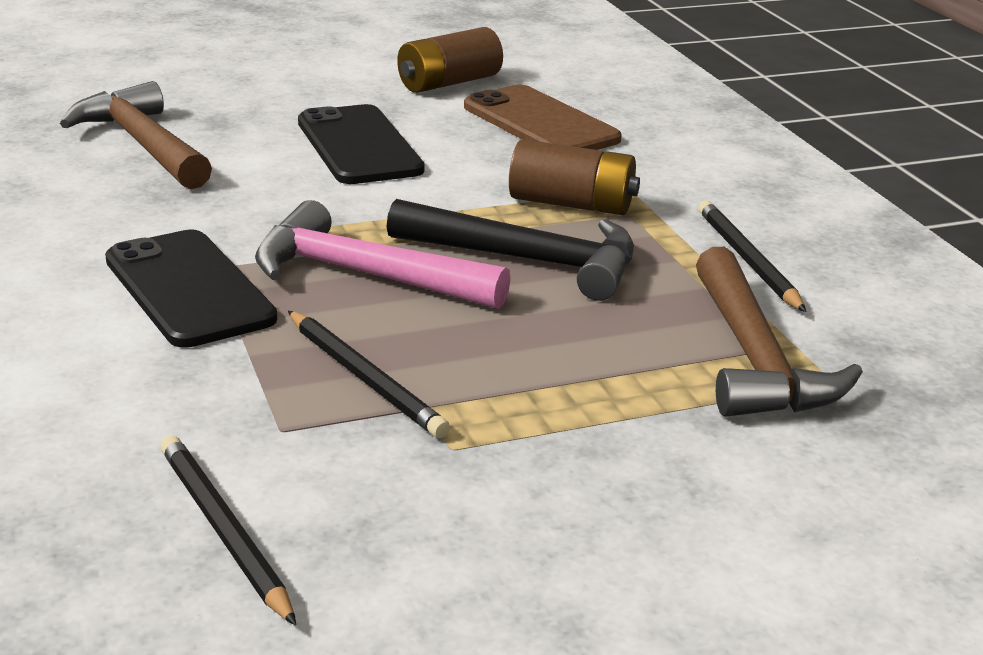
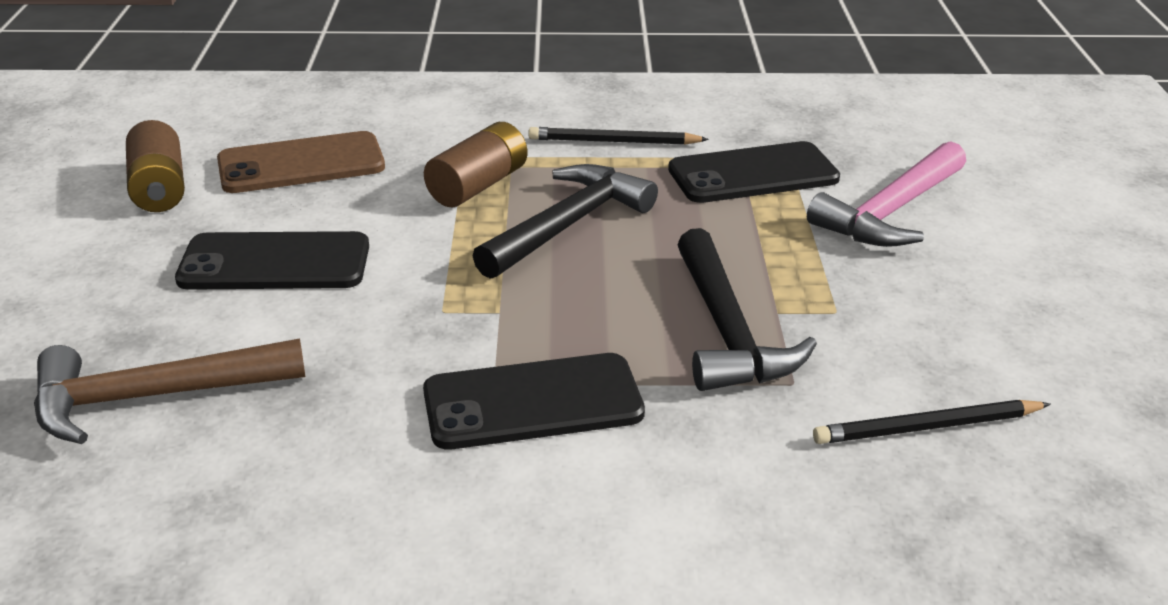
camera: 70 degrees left, 5 degrees up
(363, 275) = (553, 304): pink hammer -> pink hammer (891, 212)
(365, 378) = (728, 331): black pencil -> black hammer
(755, 358) = (753, 174): brown hammer -> black phone

